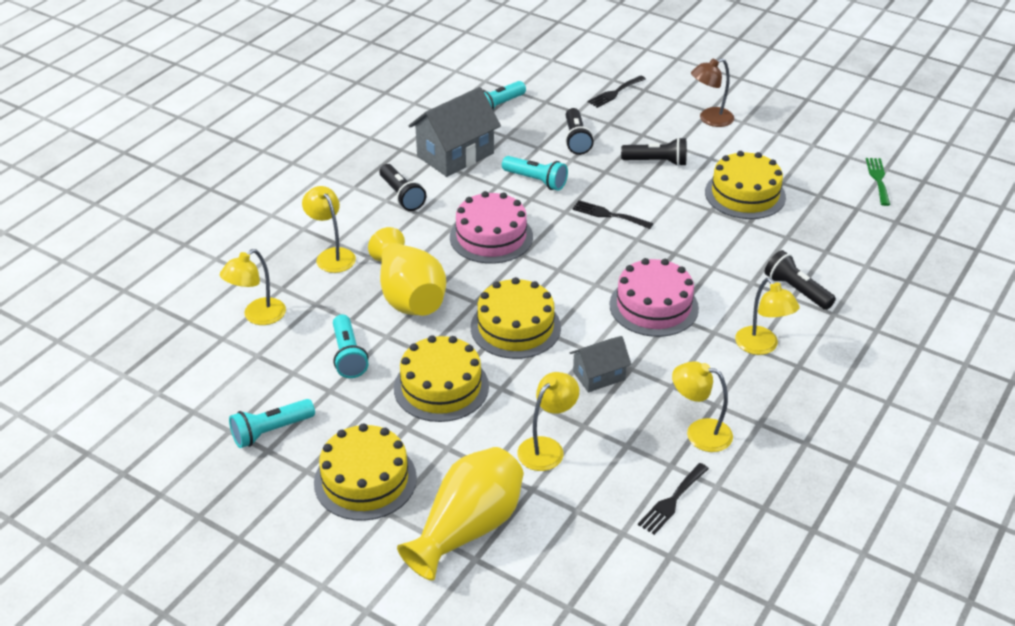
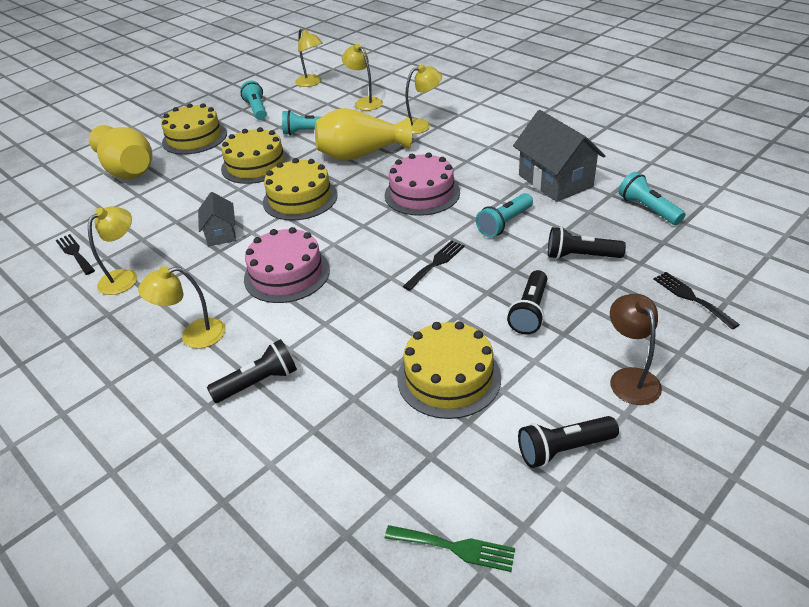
camera: 105 degrees right, 0 degrees up
(402, 196) = (493, 153): black flashlight -> black flashlight (563, 449)
(547, 448) = (168, 203): yellow lamp -> yellow lamp (311, 83)

